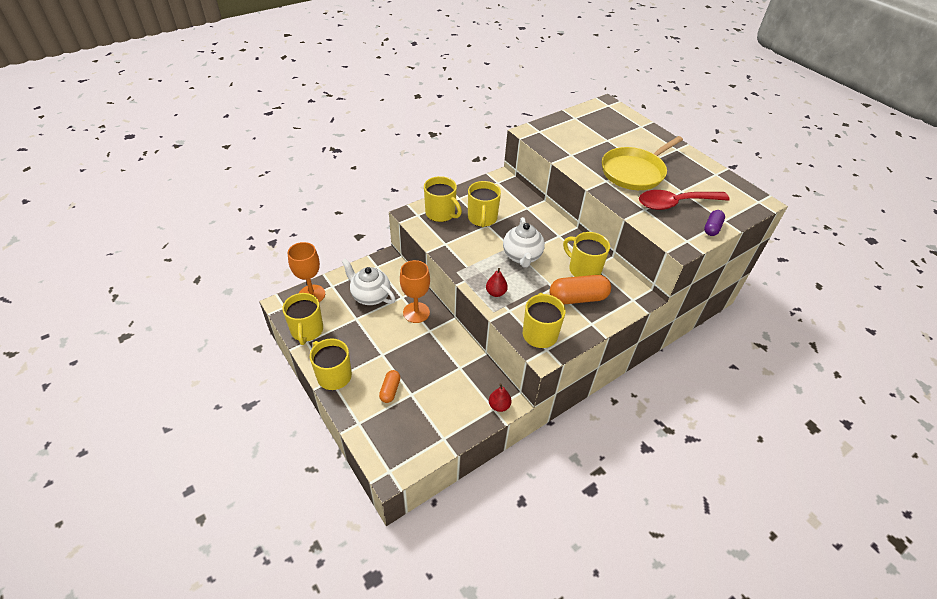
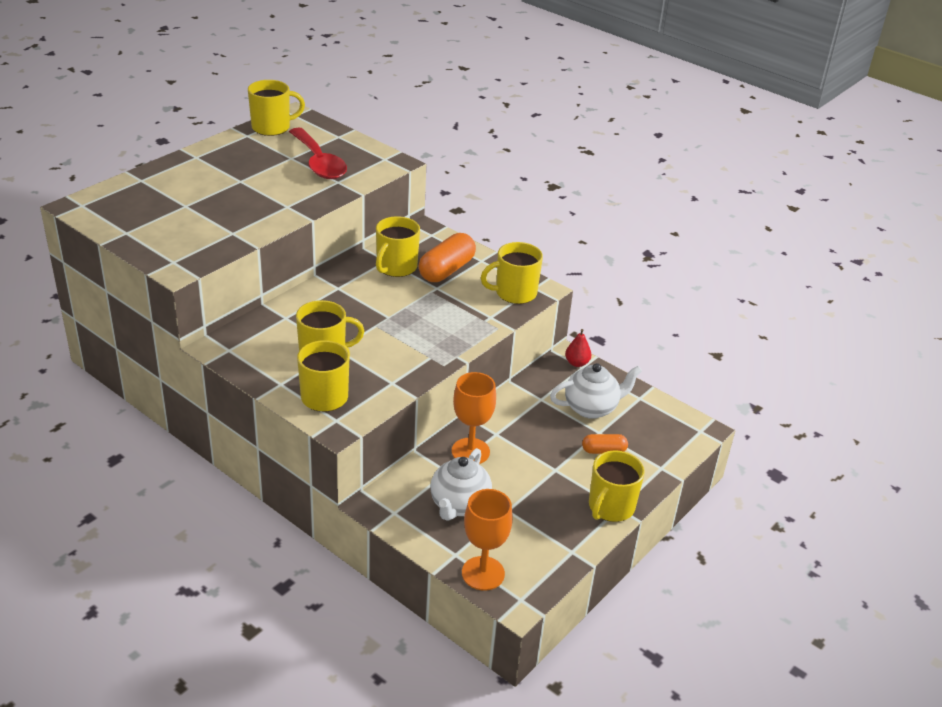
camera: 105 degrees left, 10 degrees down
(307, 331) = (553, 557): yellow mug -> yellow mug (272, 127)
(496, 293) = (466, 329): red pear -> none
(522, 256) = (392, 314): white teapot -> white teapot (591, 408)
(577, 298) = (446, 270): orange capsule -> orange capsule turned 60 degrees clockwise
(634, 172) = (260, 186): yellow pan -> none
(712, 228) = (356, 144): purple capsule -> none

